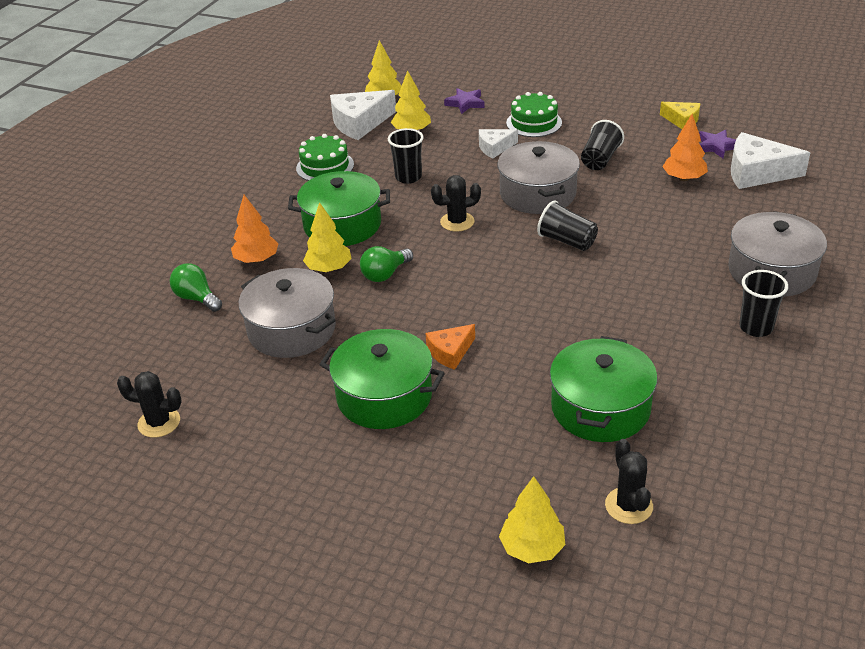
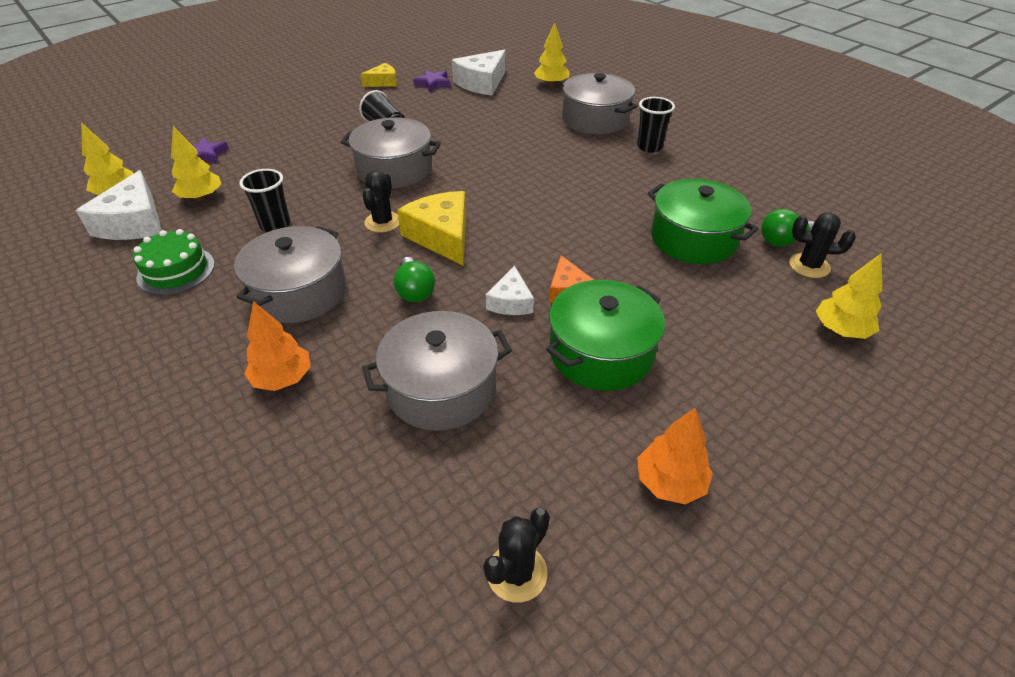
camera: 65 degrees left, 5 degrees up
(197, 298) = (299, 459): green light bulb -> green light bulb (782, 241)
(329, 269) = (364, 326): yellow tree -> yellow tree (551, 84)
(342, 225) = (299, 292): green pot -> grey pot
(465, 258) = (442, 236): none -> yellow cheese
(495, 148) = (298, 165): white cheese -> white cheese (510, 302)
(534, 123) = (290, 135): green cake -> none
(567, 241) = (474, 180): black cup -> none
(684, 178) = (454, 108): orange tree -> orange tree (670, 482)

